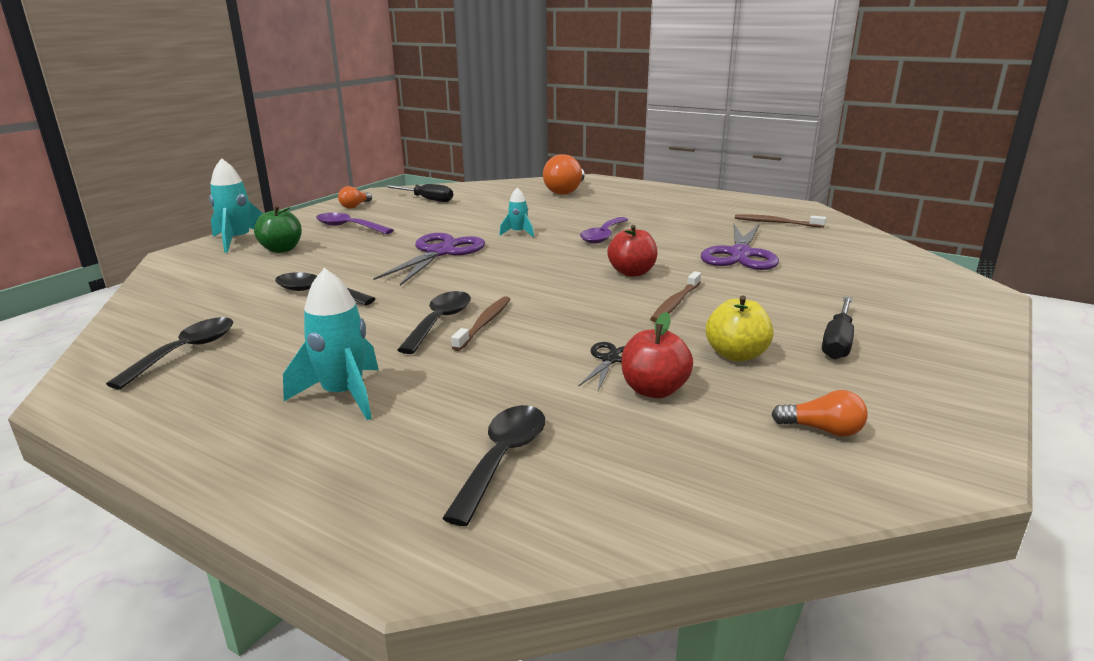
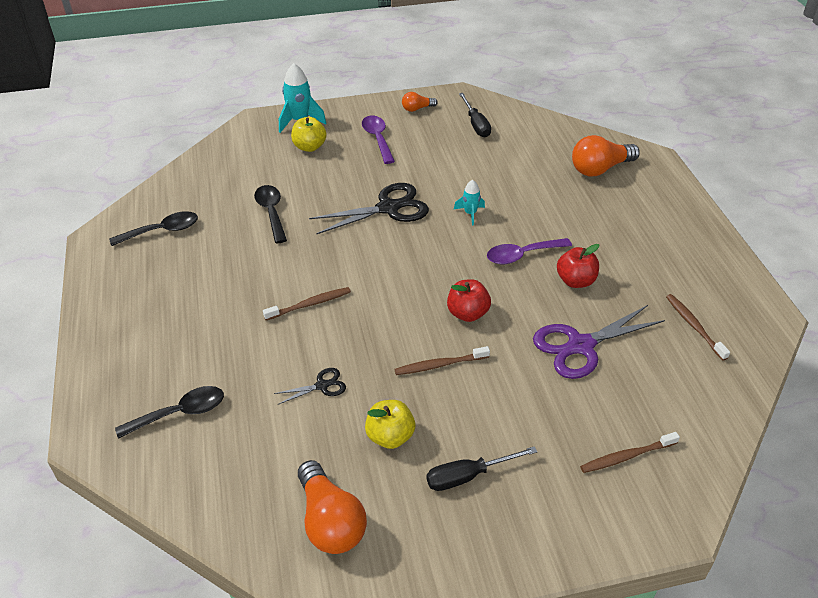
camera: 45 degrees right, 20 degrees up
(281, 249) = (309, 147): green apple -> yellow apple
(344, 395) = (180, 317): turquoise rocket -> none
(439, 322) = (291, 286): black spoon -> none
(440, 252) = (388, 208): purple scissors -> black scissors
(654, 390) = (304, 426): red apple -> red apple (575, 281)
(822, 430) = (330, 521): orange light bulb -> orange light bulb, size x1.89
(887, 282) = (626, 456): none -> brown toothbrush

